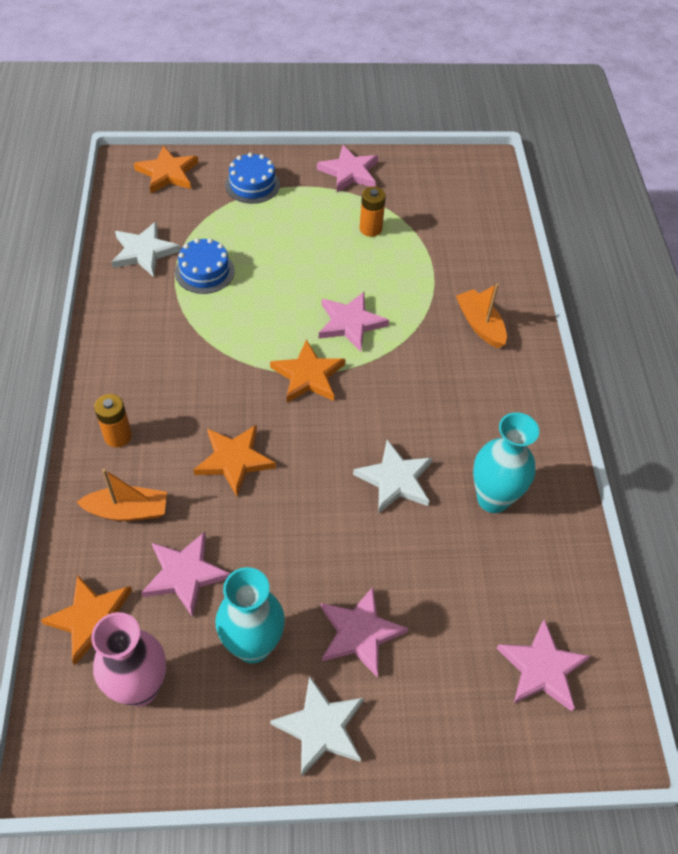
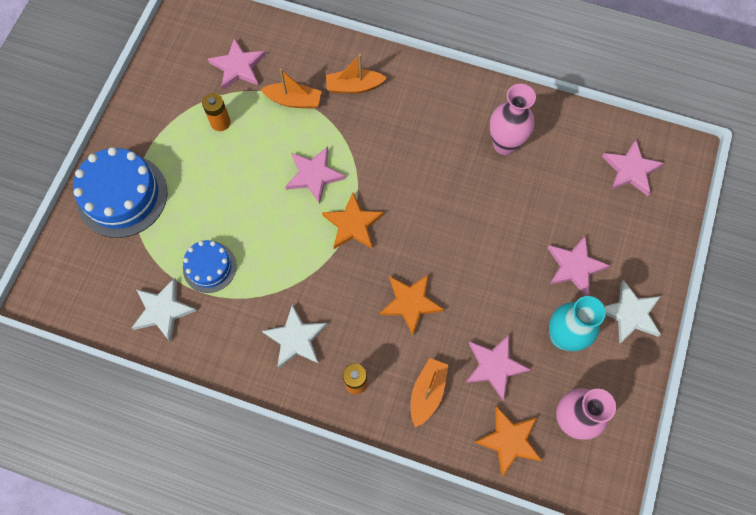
camera: 65 degrees left, 15 degrees up
(167, 173) = (70, 262): orange star -> none
(252, 184) = (122, 195): blue cake -> blue cake, size x1.74
(349, 172) = (145, 113): pink star -> pink star (238, 66)
(395, 480) = (467, 199): white star -> white star (296, 339)
(430, 278) = (293, 100): none -> orange boat
(493, 499) = (504, 144): turquoise vase -> pink vase

